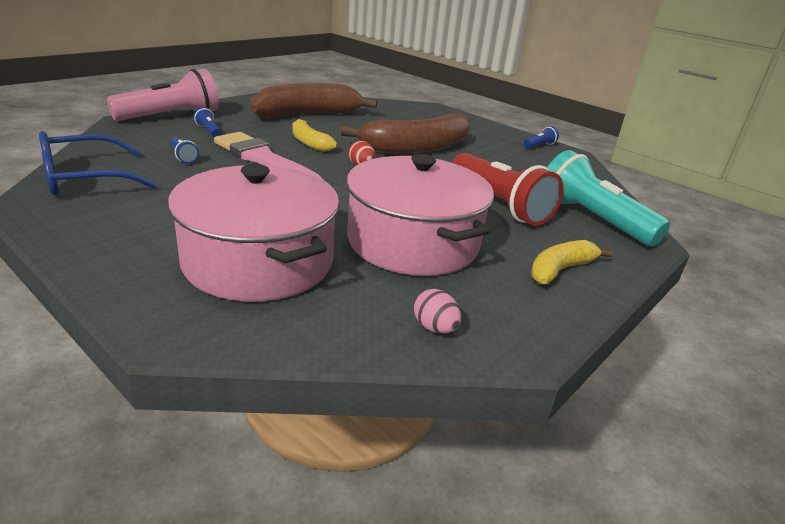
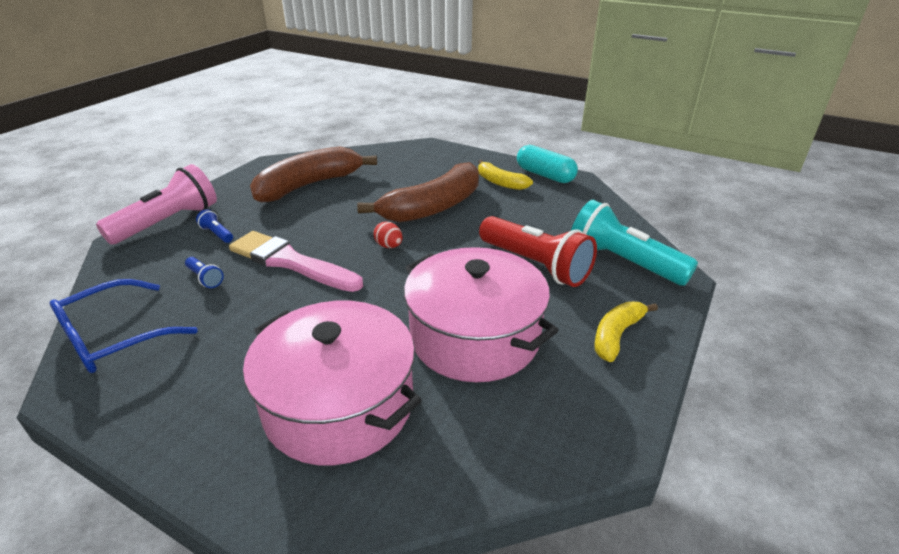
camera: 10 degrees left, 5 degrees up
(309, 142) = (326, 225): yellow banana -> yellow banana (500, 182)
(434, 328) = (533, 442): pink egg -> none
(539, 145) = (545, 175): blue flashlight -> turquoise capsule

